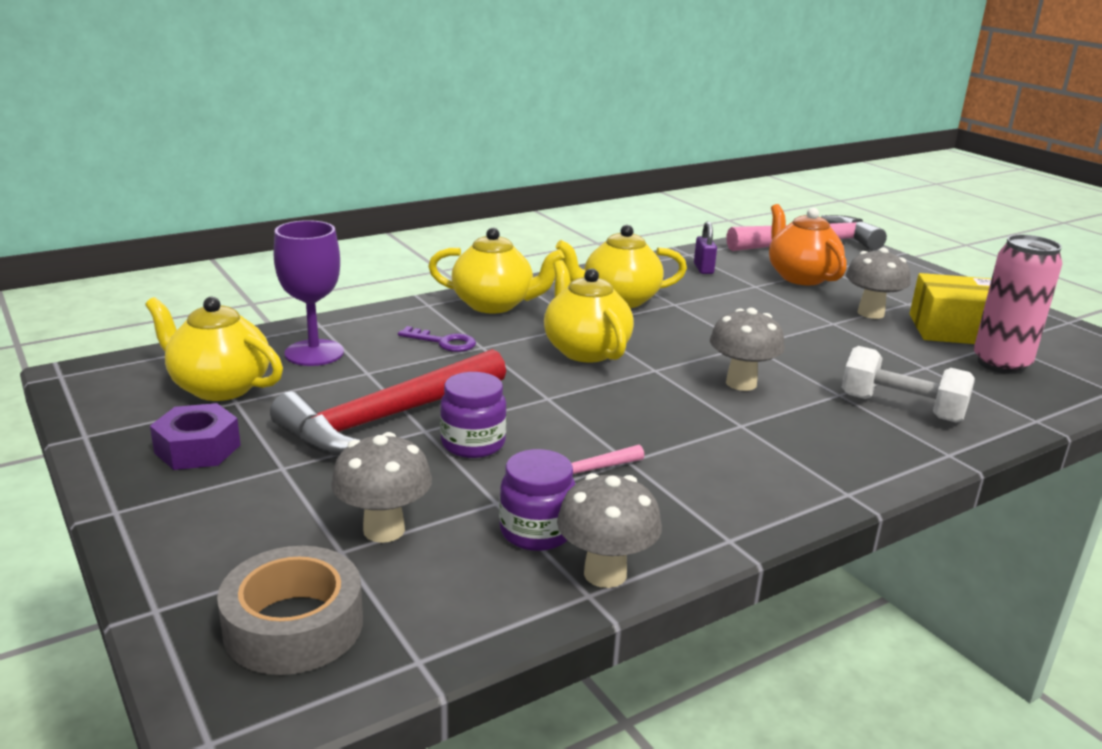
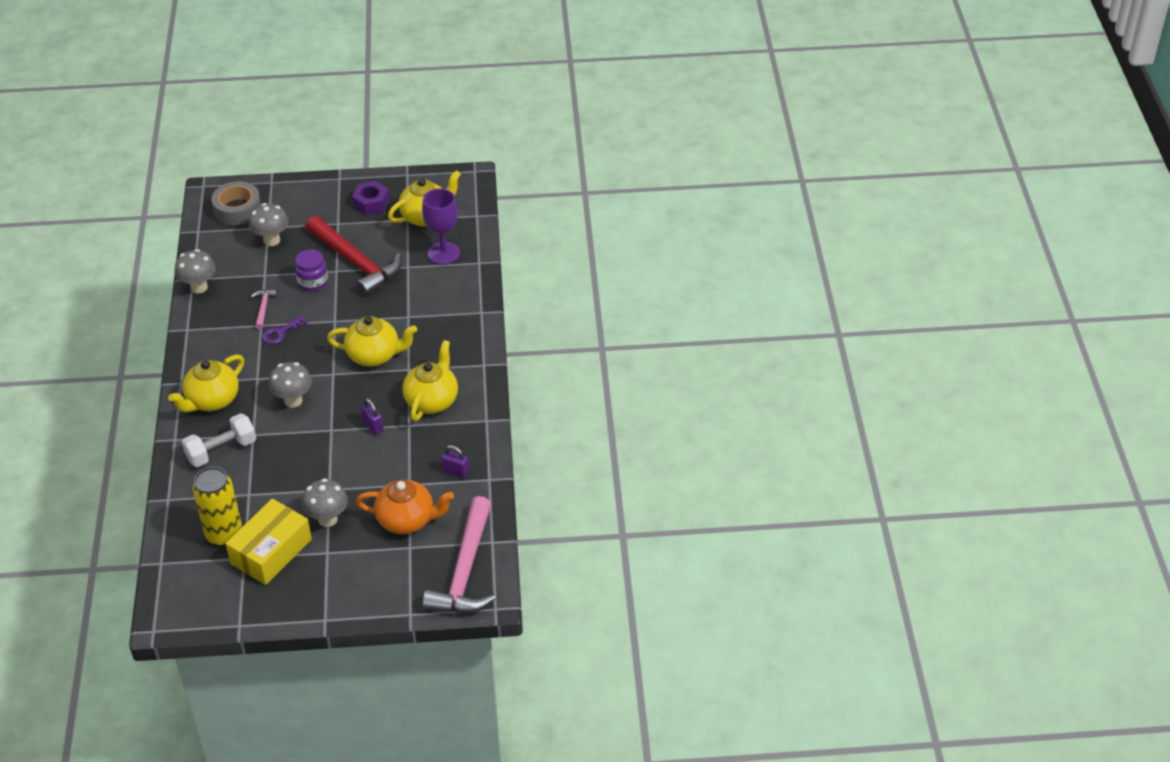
camera: 120 degrees right, 20 degrees up
(388, 418) = (355, 262): red hammer -> red hammer turned 150 degrees clockwise
(443, 342) = (424, 303): purple key -> purple key (281, 332)
(494, 305) = (462, 340): yellow teapot -> yellow teapot (212, 400)
(536, 531) = (237, 279): purple jar -> none
(705, 322) = (373, 426): none -> purple padlock
(1001, 364) = (224, 534): pink can -> yellow can

